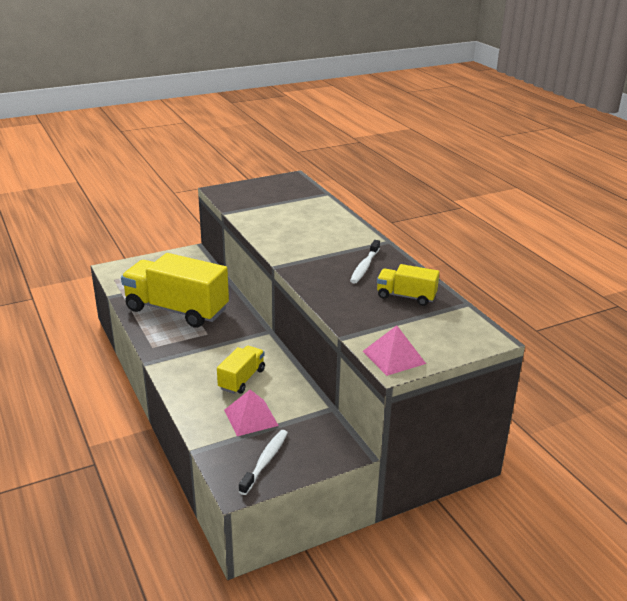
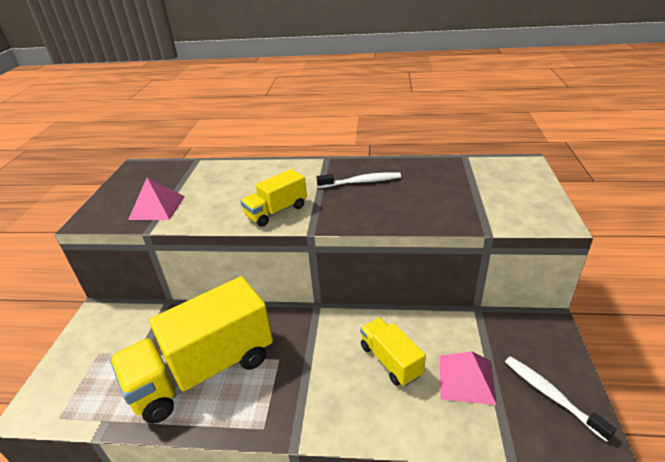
camera: 55 degrees left, 5 degrees up
(364, 267) = (361, 182): white toothbrush -> white toothbrush turned 60 degrees counterclockwise
(394, 357) = (539, 216): pink pyramid -> pink pyramid (157, 207)
(406, 296) = (433, 178): yellow truck -> yellow truck (276, 211)

